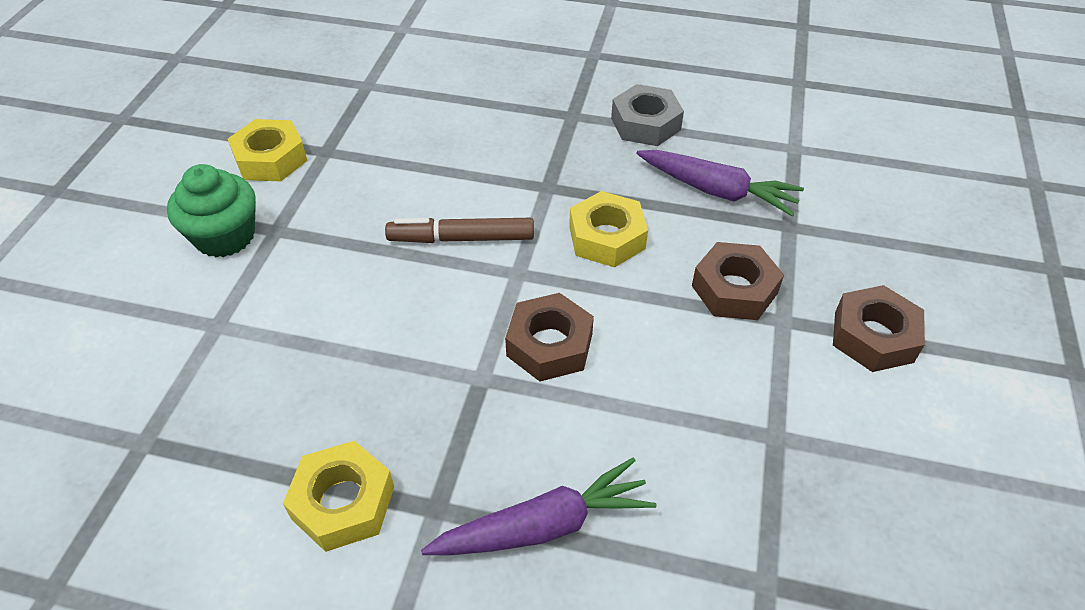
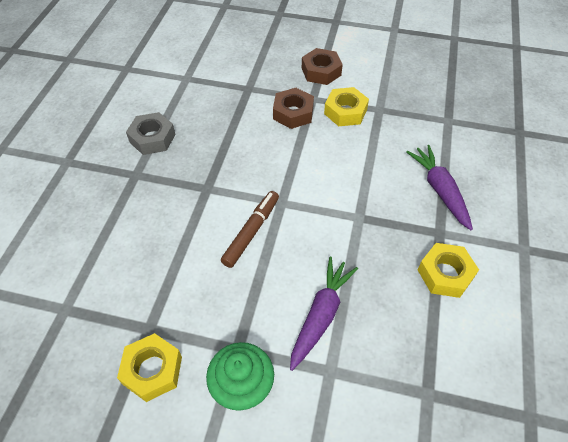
camera: 90 degrees left, 5 degrees up
(461, 238) = (251, 232): brown marker -> brown marker turned 150 degrees counterclockwise
(549, 345) = (334, 188): brown nut -> none
(606, 237) = (254, 161): yellow nut -> yellow nut (345, 112)
(716, 191) = (219, 112): purple carrot -> purple carrot (321, 315)

